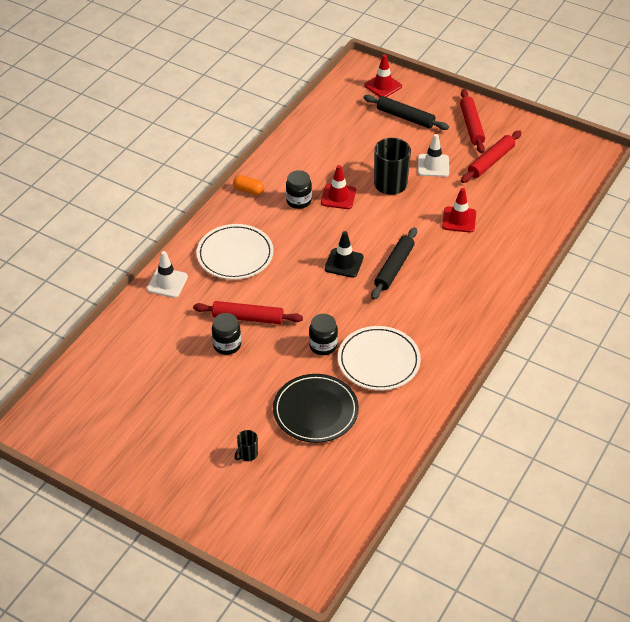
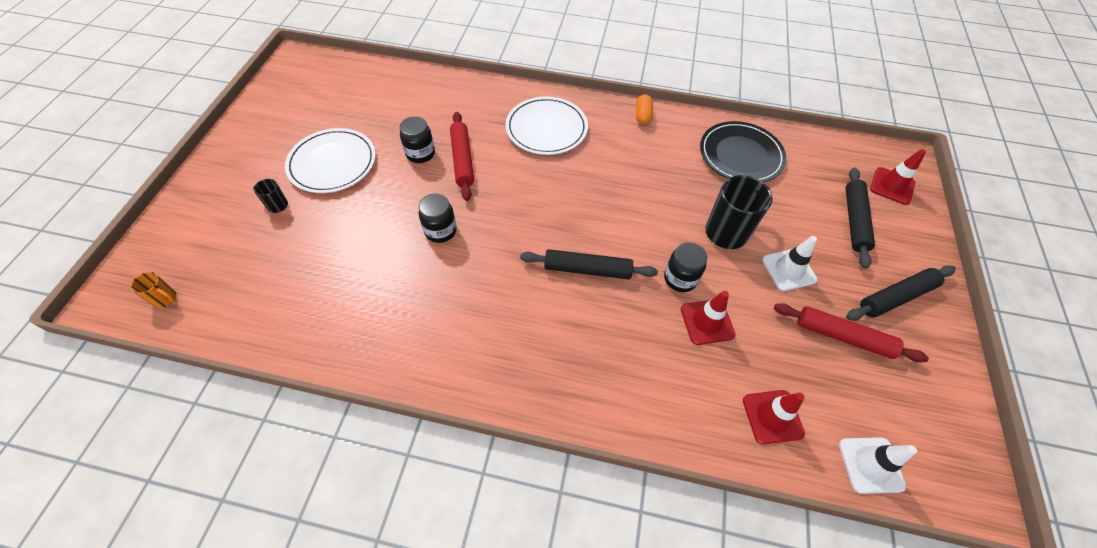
camera: 70 degrees right, 10 degrees up
(167, 283) = (489, 93): white traffic cone -> white traffic cone (870, 465)
(298, 201) = (650, 158): black jar -> black jar (680, 278)
(315, 411) = (343, 247): black plate -> black plate (740, 155)
(325, 535) = (166, 299): none -> orange mug
(338, 197) = (676, 189): red traffic cone -> red traffic cone (772, 417)
(344, 263) = (574, 219): black traffic cone -> none
(378, 361) = (430, 289): white plate -> white plate (332, 163)
(471, 126) = (896, 297): red rolling pin -> black rolling pin

